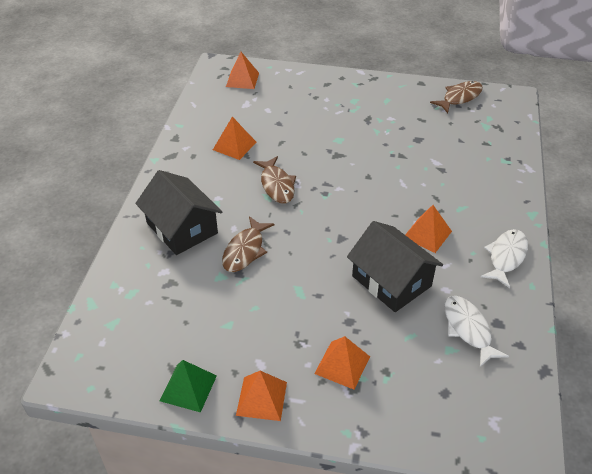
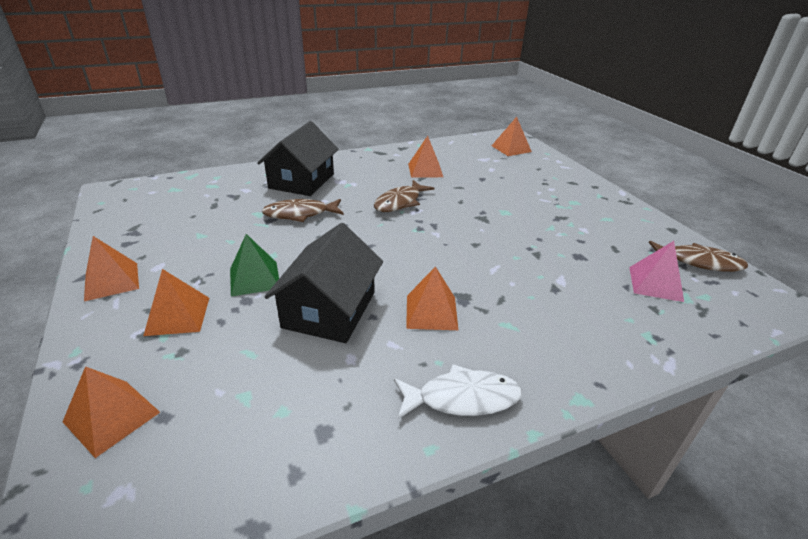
camera: 55 degrees right, 10 degrees down
(188, 388) = (113, 240): green pyramid -> green pyramid (254, 278)
(430, 419) = (112, 417): none -> orange pyramid
(466, 128) = (655, 284): none -> pink pyramid
(468, 329) = (292, 403): white fish -> none

